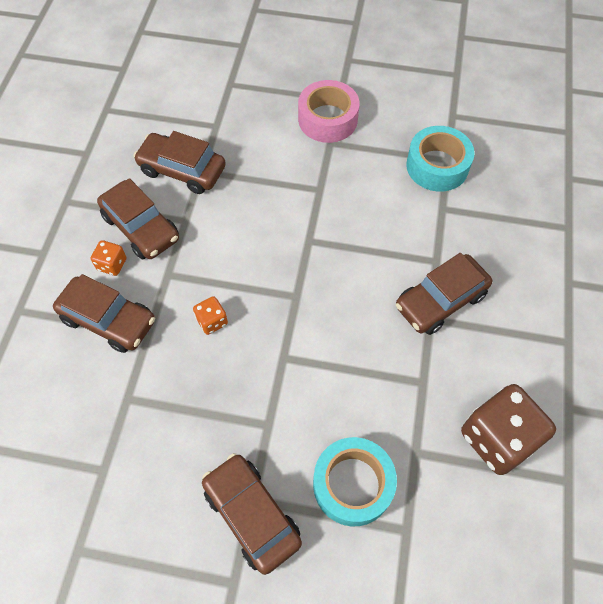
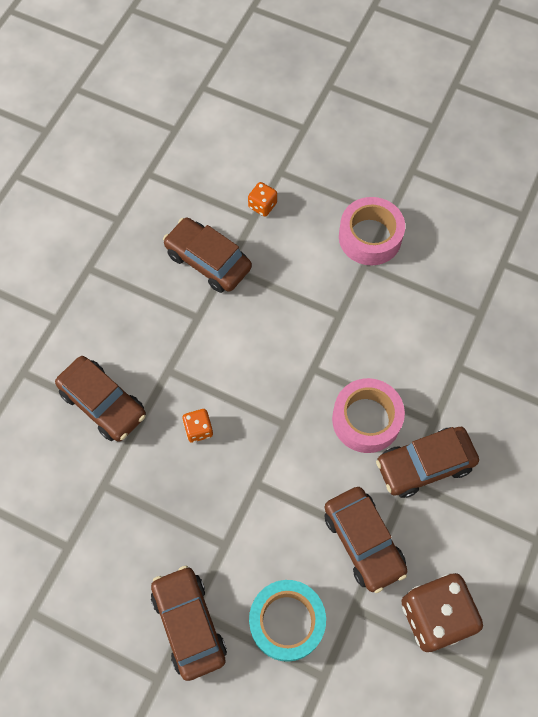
camera: 15 degrees right, 5 degrees up
(112, 264) = (118, 347): orange dice -> orange dice (262, 205)
(141, 227) = (154, 314): brown car -> brown car (363, 541)
(373, 273) = (366, 419): none -> pink tape
(437, 166) = (467, 318): turquoise tape -> none

